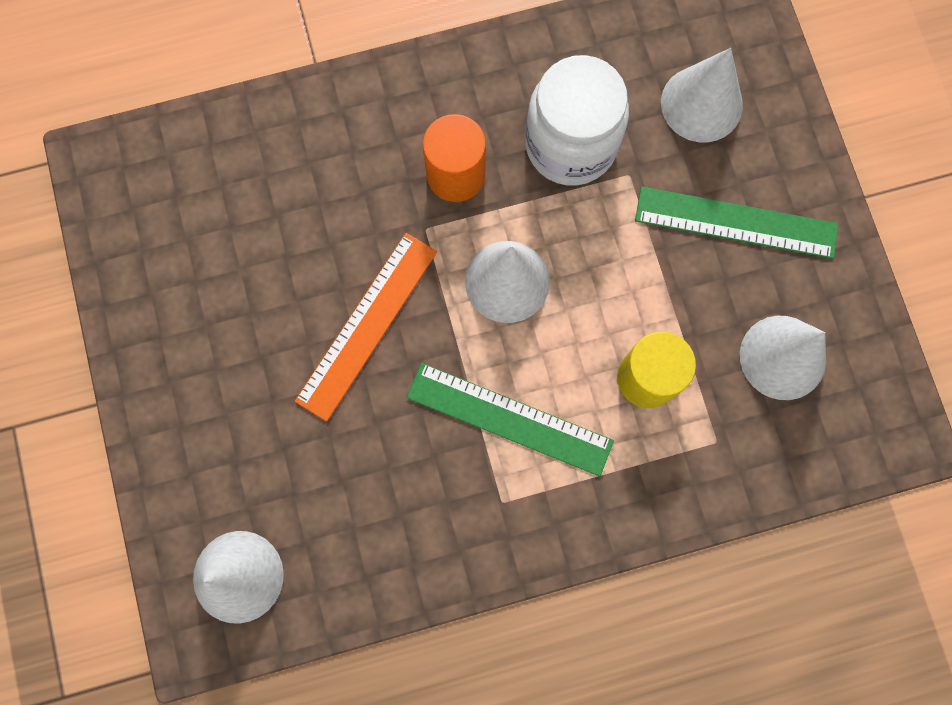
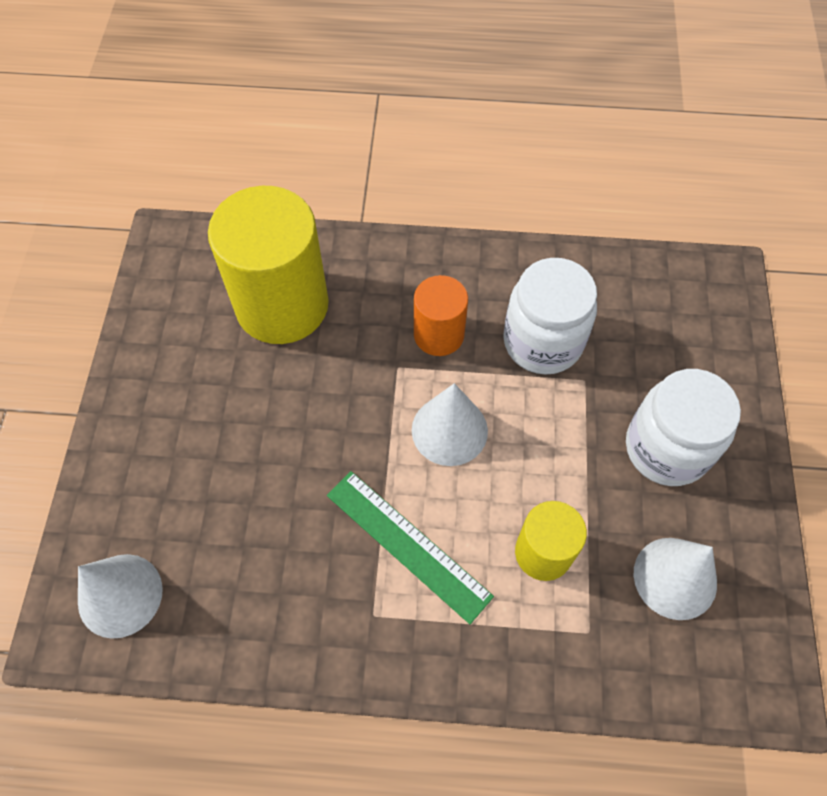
camera: 20 degrees right, 15 degrees down
(268, 199) = (282, 305): none -> yellow cylinder
(367, 325) = (318, 426): orange ruler -> none
(701, 104) = (665, 345): white cone -> none
(736, 223) = (666, 448): green ruler -> white jar

